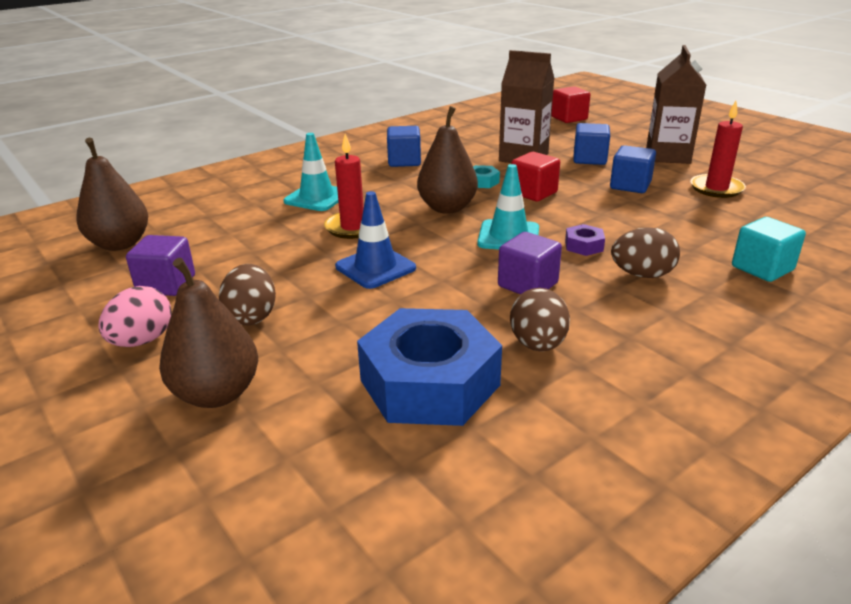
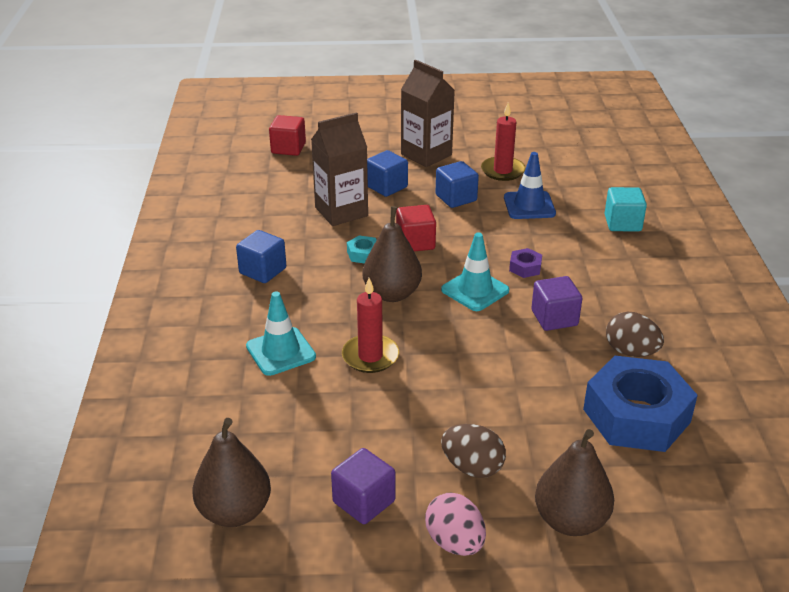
camera: 55 degrees left, 5 degrees up
(375, 267) = (457, 374): blue traffic cone -> blue traffic cone (529, 205)
(642, 275) = (587, 268): brown egg -> none

